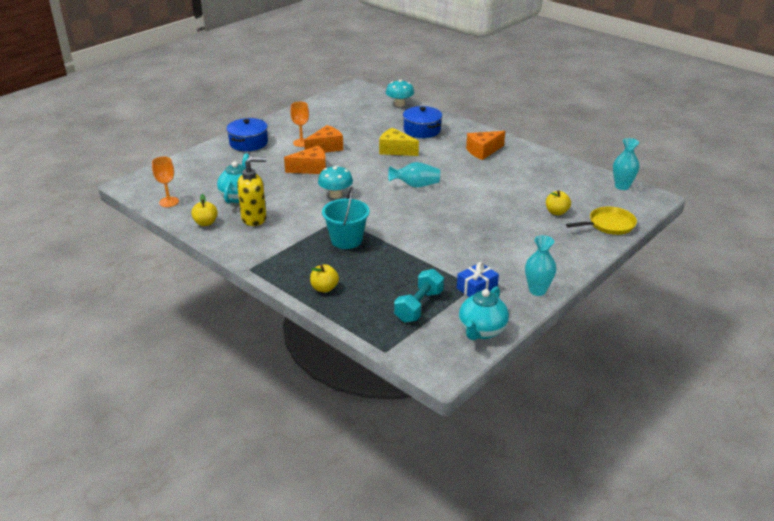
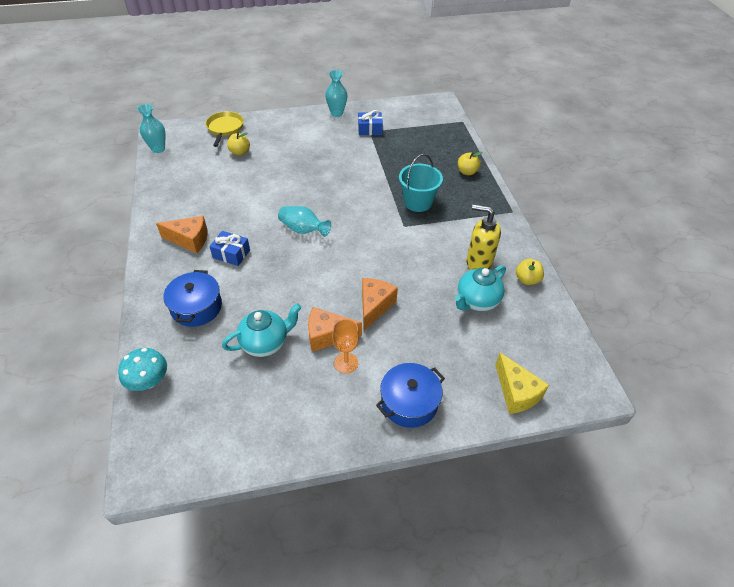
camera: 145 degrees left, 15 degrees up
(169, 202) = (554, 331): orange goblet -> none
(311, 168) = (374, 306): orange cheese -> orange cheese turned 90 degrees clockwise
(336, 195) = (383, 255): turquoise mushroom -> none
(395, 150) = (263, 288): yellow cheese -> yellow cheese (516, 392)
(419, 306) = (417, 135): turquoise dumbbell -> none
(443, 156) = (231, 254): none -> blue gift
(482, 331) = (397, 108): turquoise teapot -> turquoise teapot (265, 343)
(609, 225) = (225, 128): yellow pan -> yellow pan turned 75 degrees clockwise

